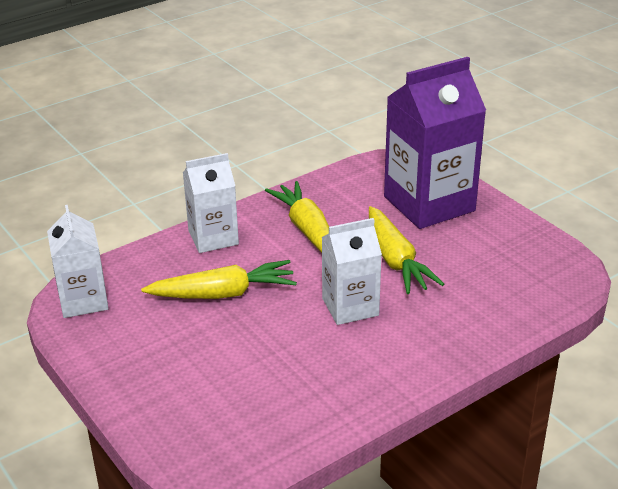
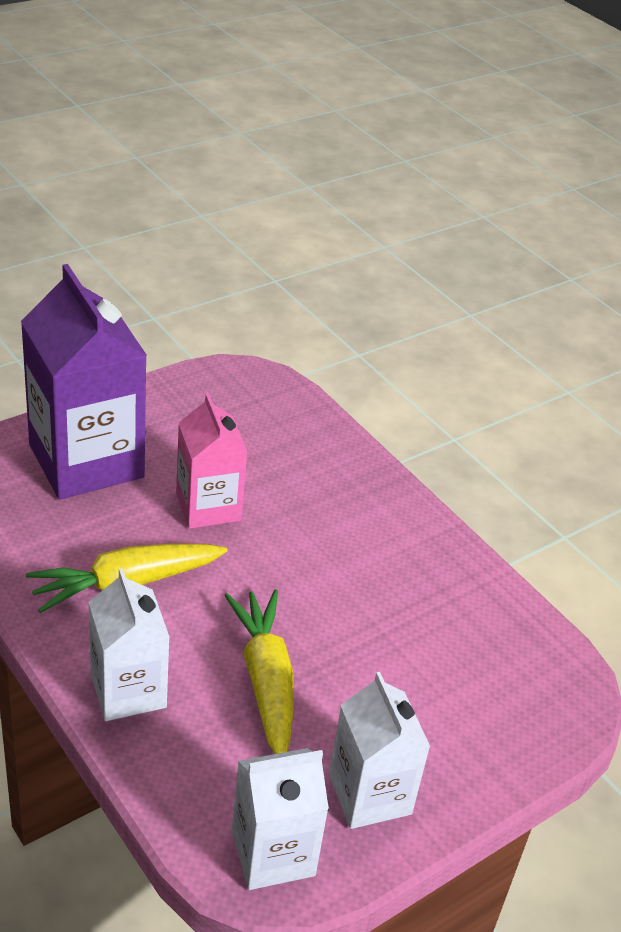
camera: 95 degrees left, 5 degrees up
(350, 307) = (299, 556): white carton -> white carton (369, 794)
(395, 260) = (208, 506): yellow carrot -> pink carton

